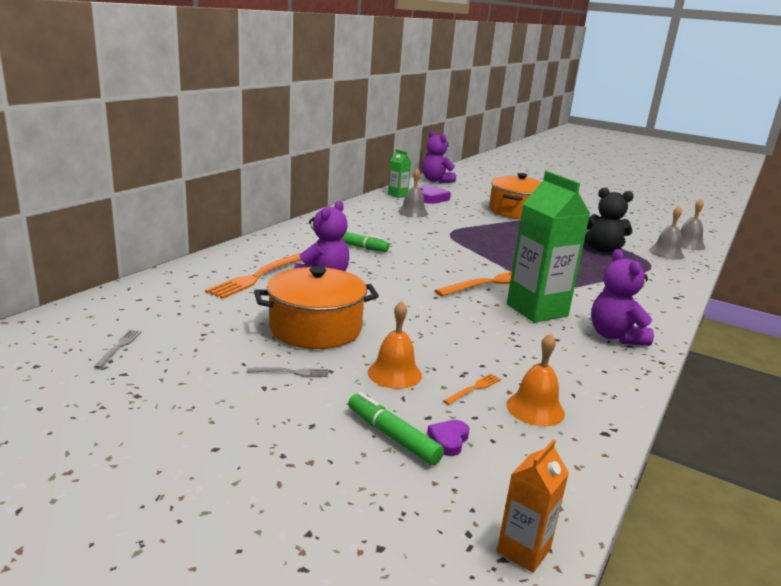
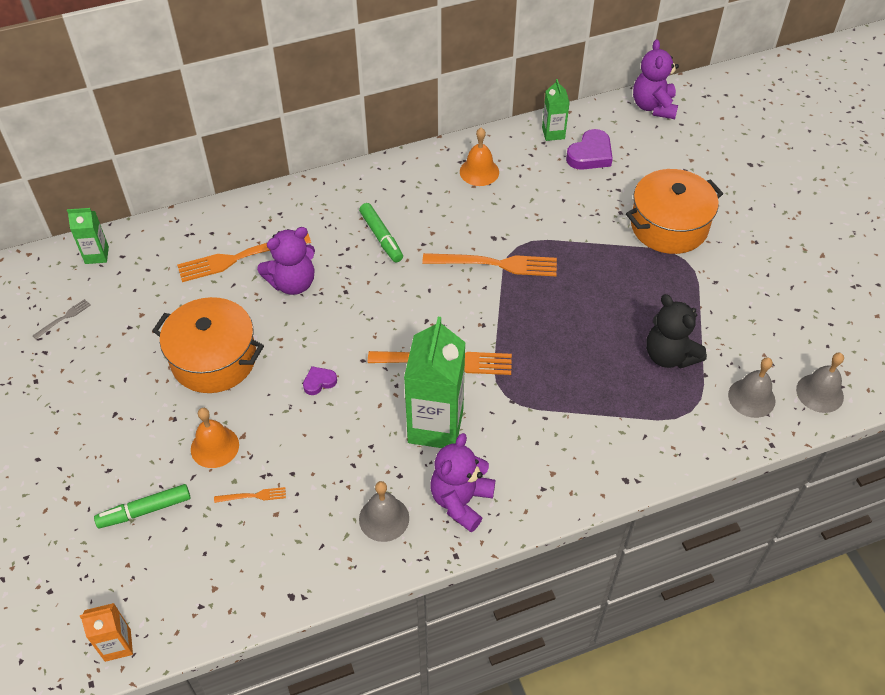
camera: 40 degrees right, 30 degrees up
(109, 304) = (97, 255): none -> green carton
(291, 372) = (146, 406): grey fork -> none
(392, 436) = (145, 510): green marker -> green marker turned 105 degrees counterclockwise
(413, 212) = (524, 184): grey bell -> grey bell (384, 518)
(448, 440) = (176, 535): purple heart -> purple heart (319, 382)
(449, 241) = (495, 264): none -> orange fork
(535, 409) = (271, 543): orange bell -> orange bell (479, 171)

